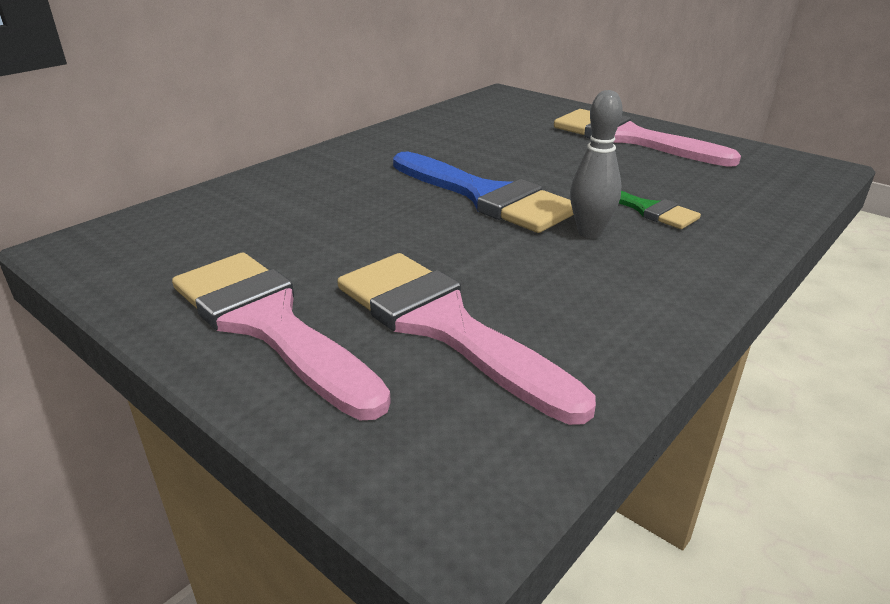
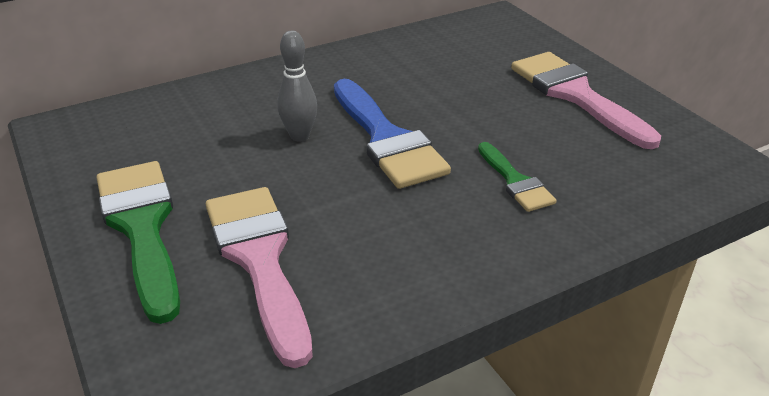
camera: 20 degrees right, 5 degrees up
(268, 324) = (142, 227): pink brush -> green brush
(590, 233) = (444, 197): grey bowling pin -> grey bowling pin (299, 136)

